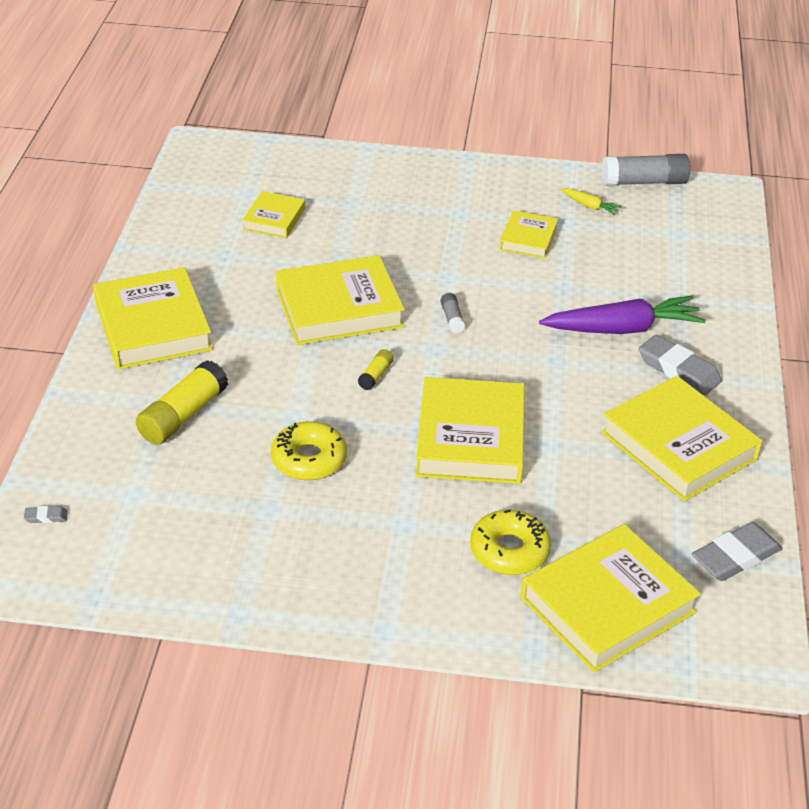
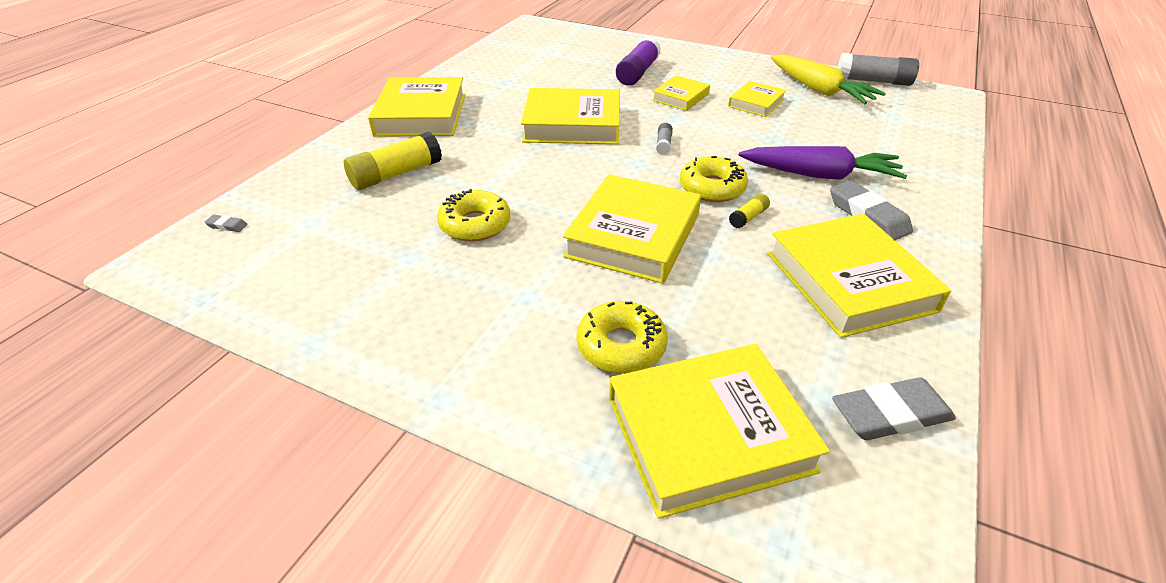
camera: 20 degrees right, 0 degrees up
(274, 219) = (558, 67): yellow book -> yellow book (680, 97)
(376, 213) = (638, 73): none -> purple glue stick
(376, 375) = (574, 173): yellow glue stick -> yellow glue stick (748, 217)
(523, 366) = (712, 188): none -> yellow donut
(590, 206) = (819, 90): yellow carrot -> yellow carrot, size x2.23

